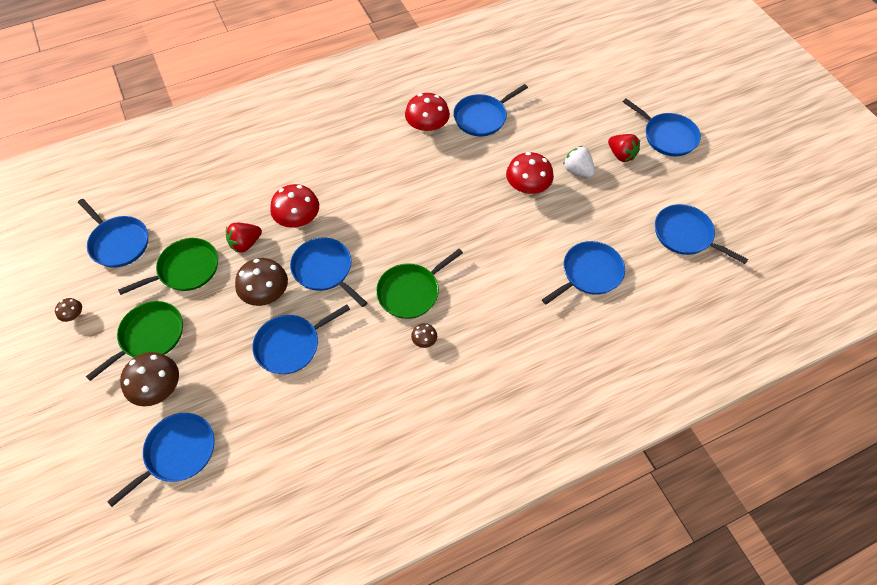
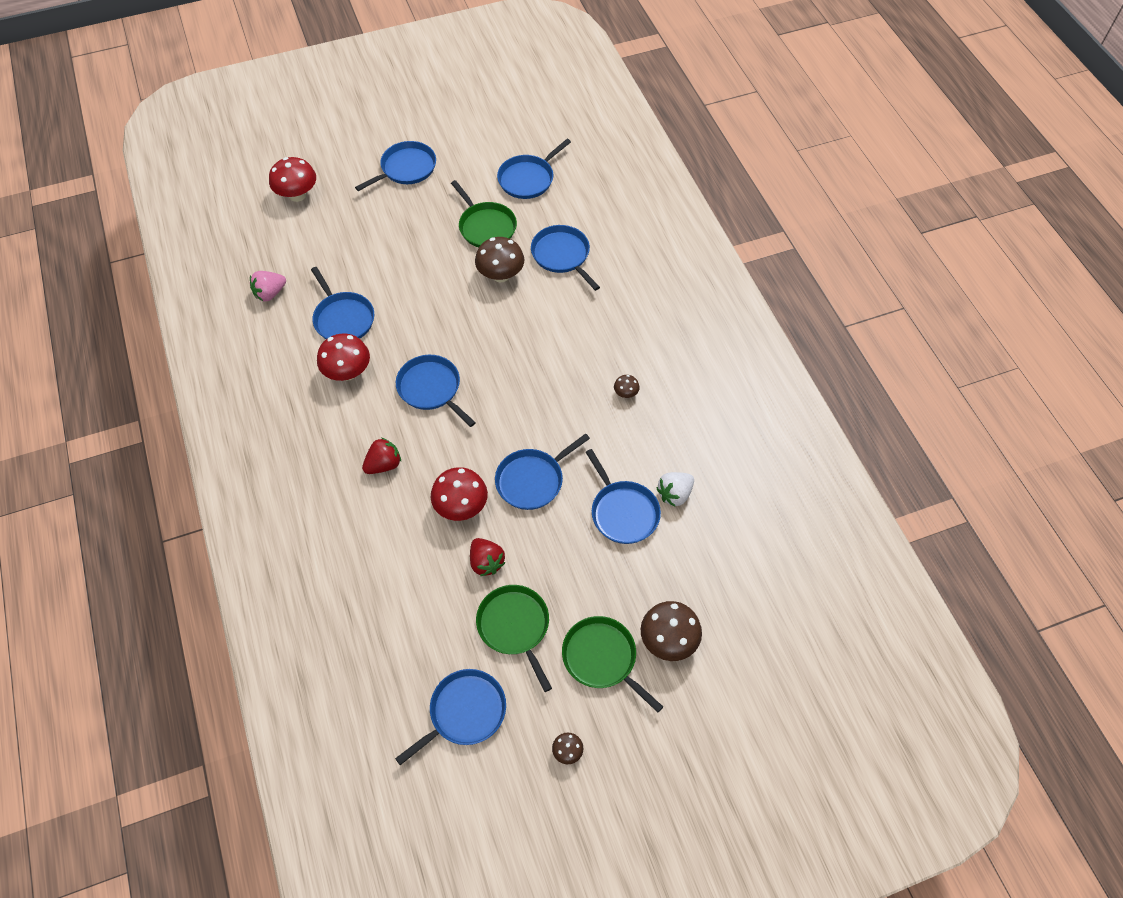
camera: 85 degrees left, 0 degrees up
(178, 453) = (739, 615): blue pan -> blue pan (431, 388)
(266, 294) = (558, 537): brown mushroom -> brown mushroom (500, 275)
(411, 292) = (568, 401): green pan -> green pan (486, 226)
(500, 68) = (270, 293): none -> pink strawberry
(527, 188) = (452, 290): red mushroom -> red mushroom (297, 195)
(577, 170) = (436, 246): white strawberry -> white strawberry (674, 494)
(621, 155) = (423, 208): red strawberry -> red strawberry (384, 464)

